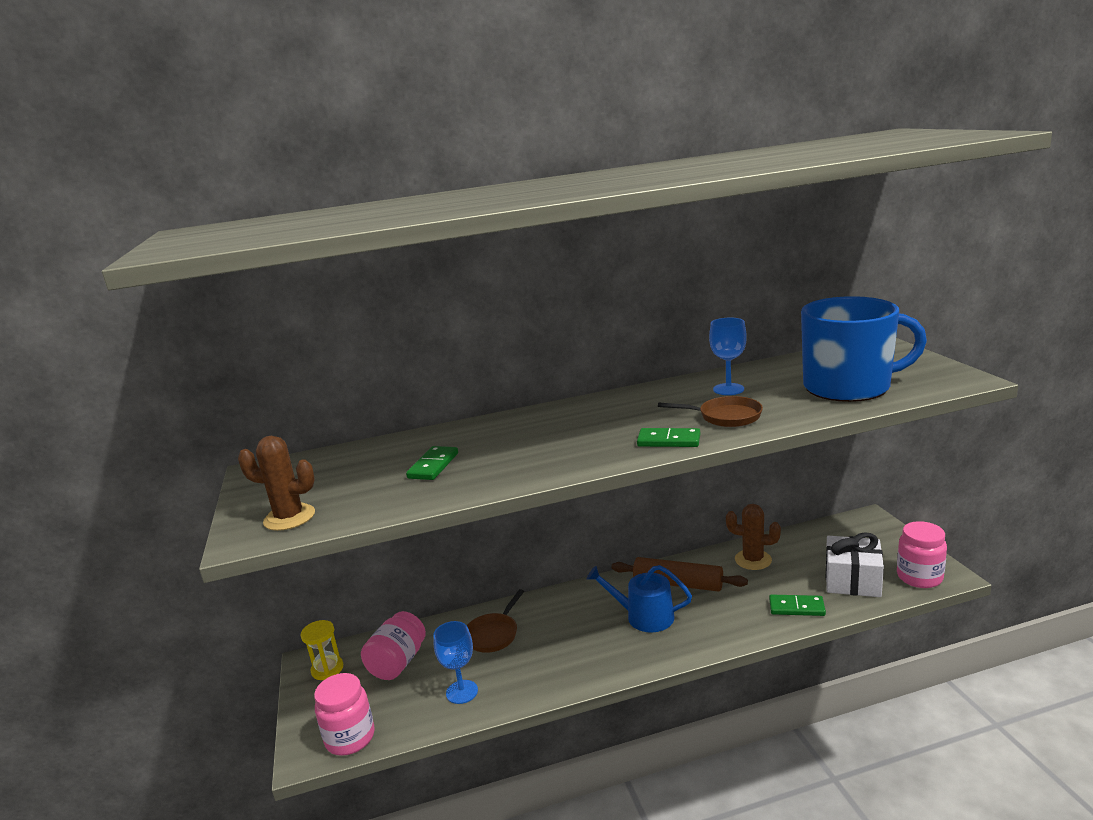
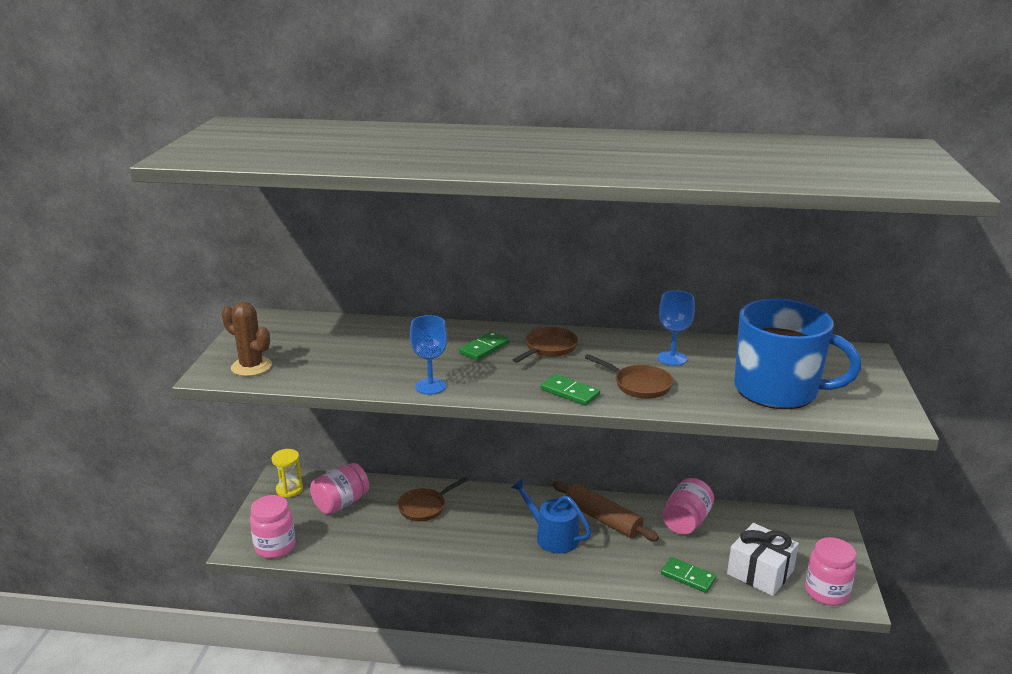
camera: 20 degrees right, 5 degrees up
(433, 466) = (378, 355): green domino -> green domino (484, 348)
(462, 692) = (372, 543): blue goblet -> blue goblet (430, 386)
(605, 412) = (548, 348): none -> brown pan
(753, 560) = (686, 521): brown cactus -> pink jar

